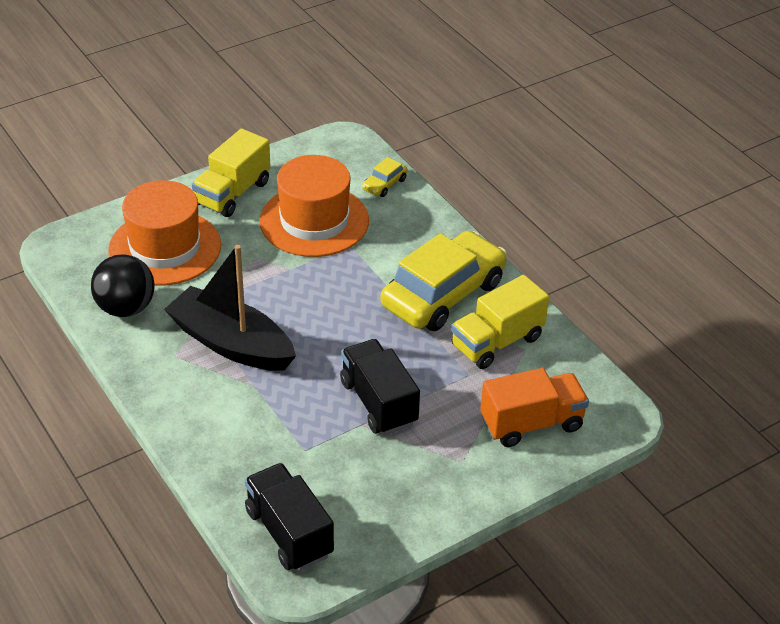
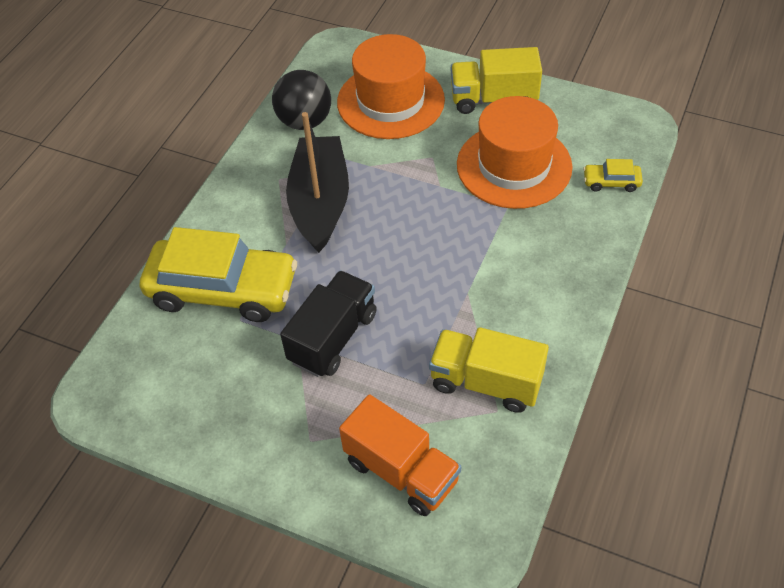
camera: 60 degrees right, 10 degrees up
(289, 533) = (141, 363): black truck -> none
(443, 294) = (510, 305): yellow car -> yellow car (223, 290)

